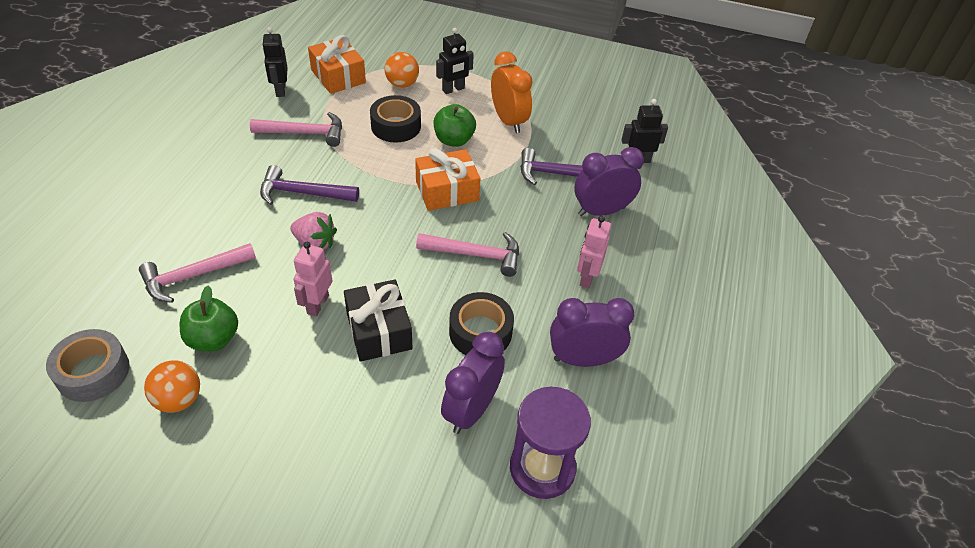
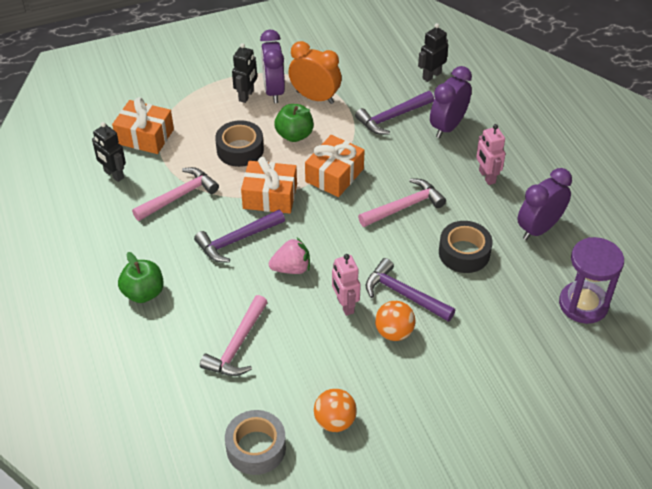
camera: 35 degrees left, 0 degrees up
(213, 339) = (307, 372): green apple -> green apple (143, 293)
(372, 175) = (270, 196): none -> orange gift
(379, 331) = (403, 294): black gift -> purple hammer
(402, 84) = (203, 114): orange ball -> orange ball (394, 332)
(471, 410) = (511, 301): purple clock -> purple clock (273, 91)

